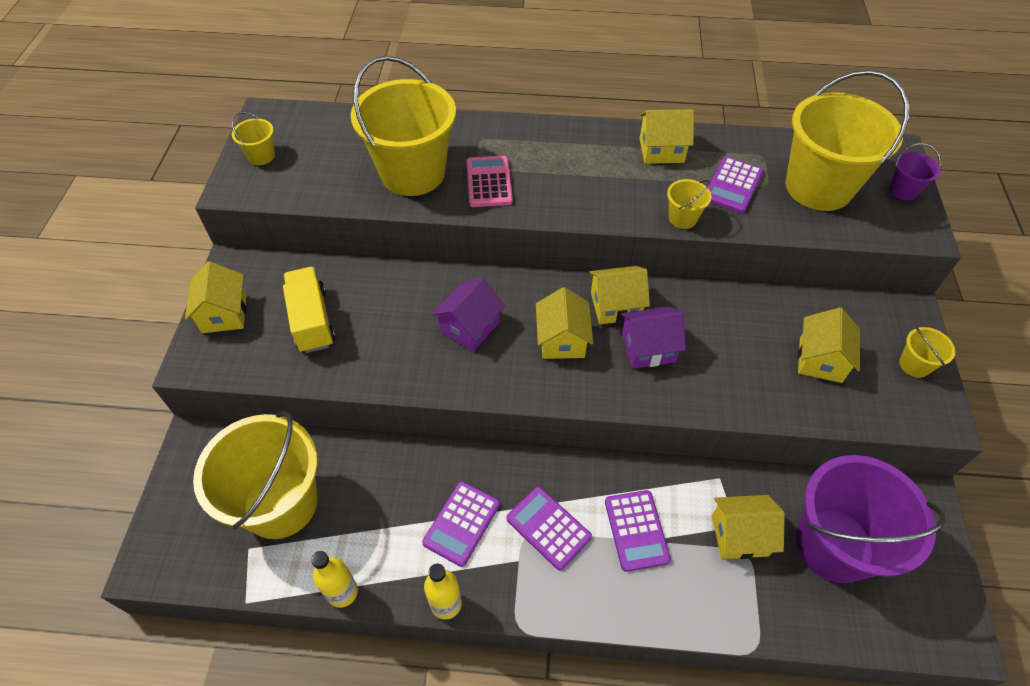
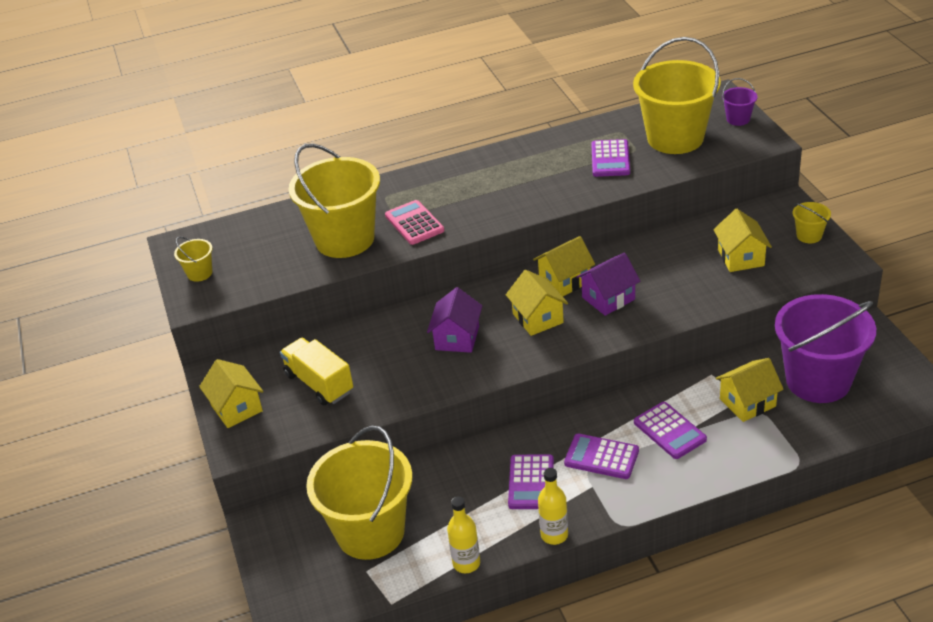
camera: 20 degrees left, 15 degrees down
(661, 150) = (539, 154): yellow house -> none
(682, 218) = (586, 193): yellow bucket -> none

